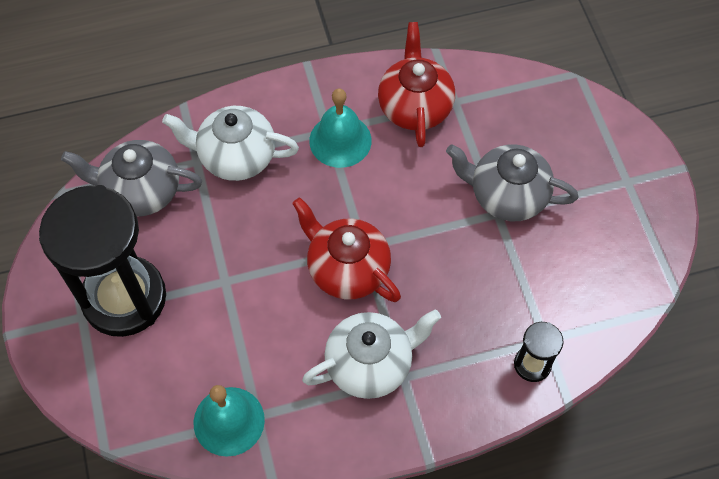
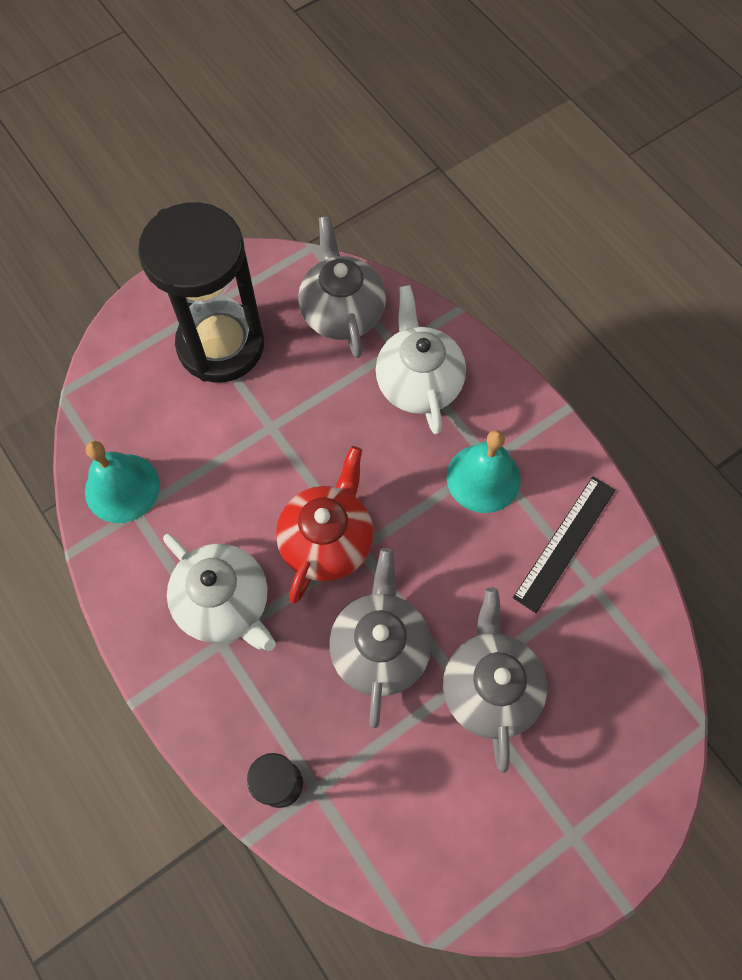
camera: 70 degrees right, 5 degrees up
(415, 106) = (564, 542): red teapot -> black ruler
(450, 259) = (379, 648): none -> grey teapot

